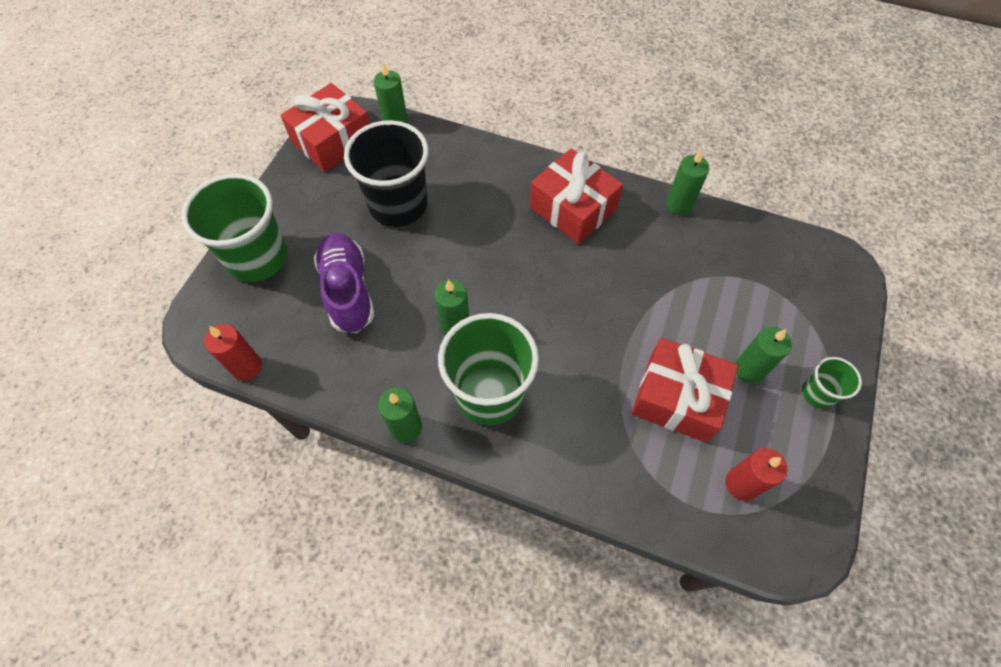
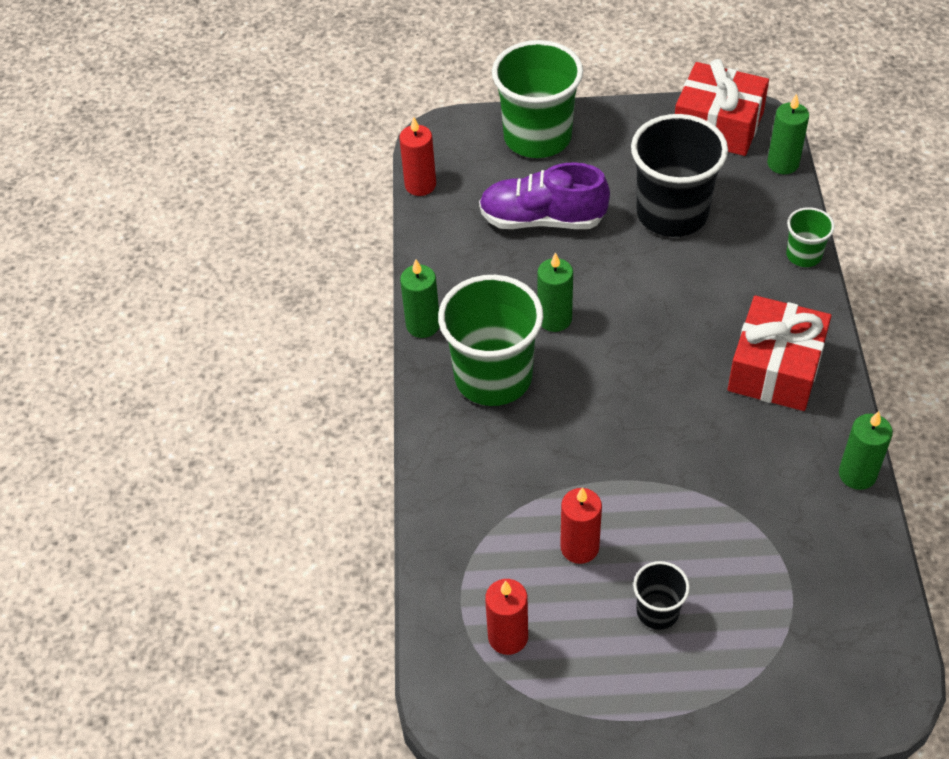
camera: 70 degrees right, 10 degrees down
(348, 291) = (542, 219): purple shoe -> purple shoe turned 135 degrees counterclockwise
(677, 398) = (579, 547): red gift -> red candle
(749, 370) = (657, 611): green candle -> black cup
(817, 393) = (666, 694): green cup -> green cup (803, 255)

